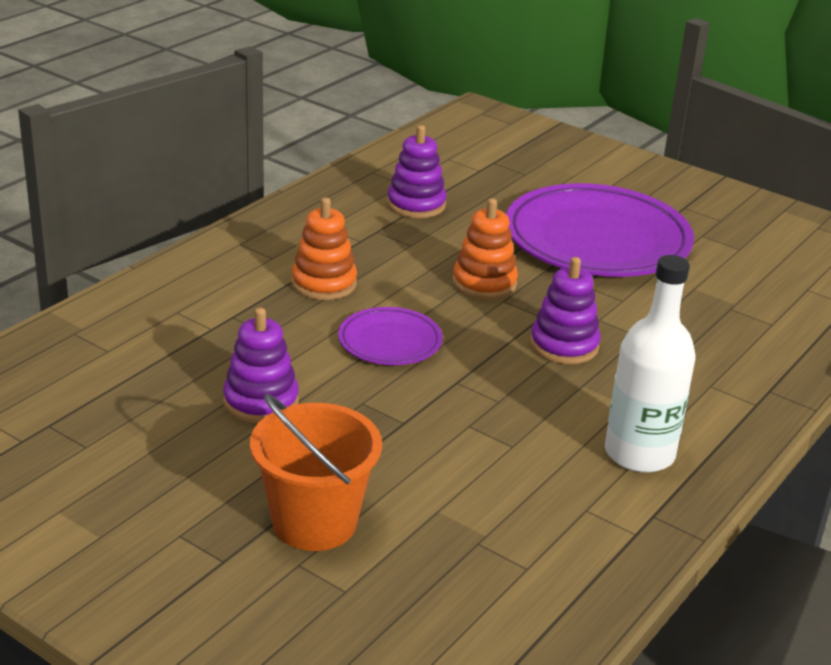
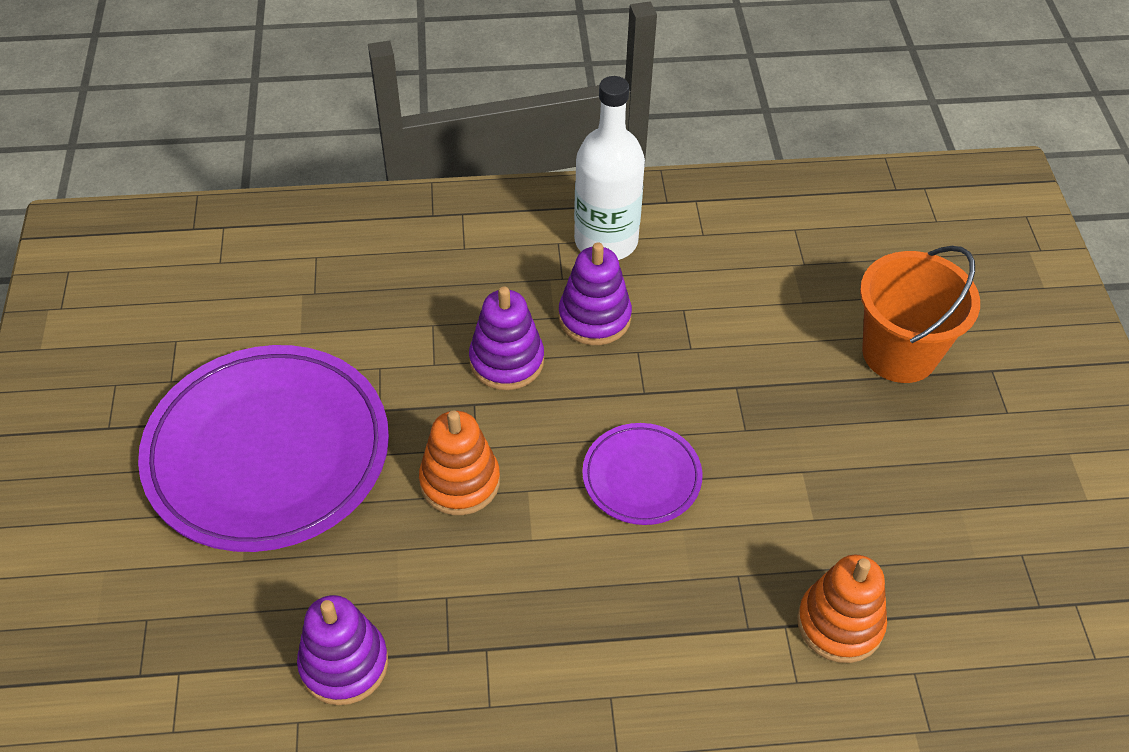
camera: 130 degrees left, 20 degrees up
(261, 401) = (829, 493): purple stacking toy -> purple stacking toy (594, 318)
(324, 283) = (607, 606): orange stacking toy -> orange stacking toy (840, 624)

